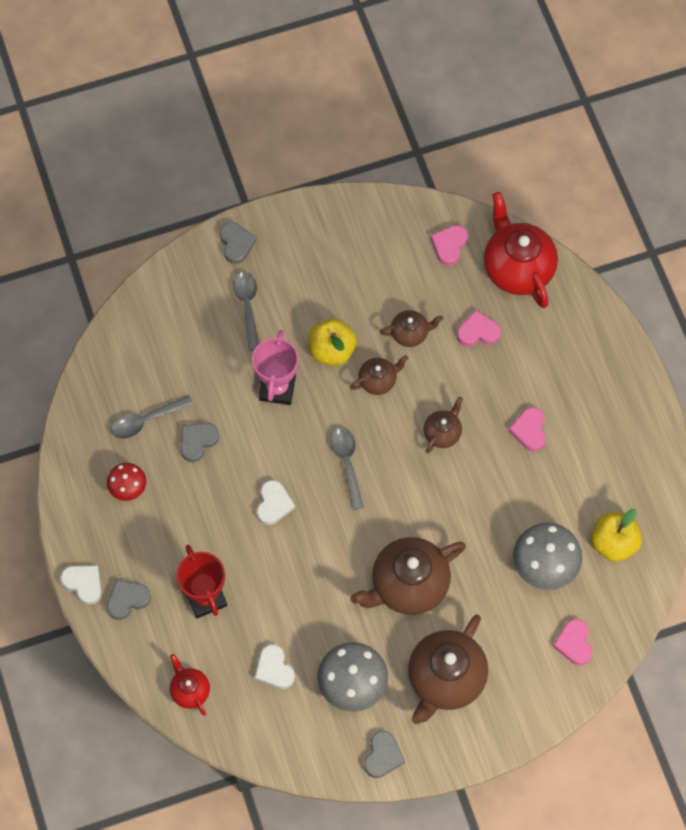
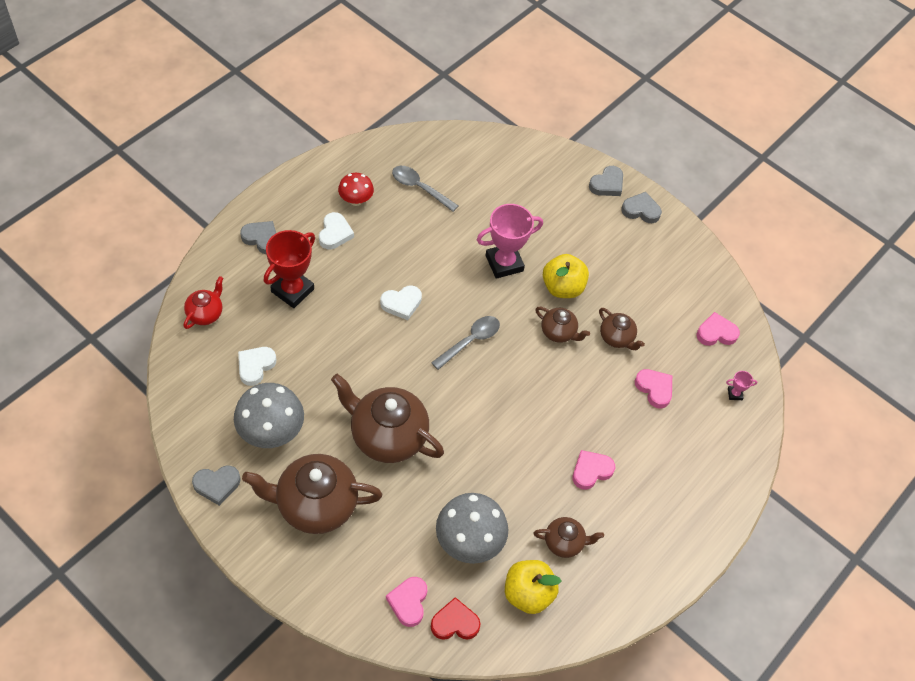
camera: 55 degrees right, 10 degrees down
(83, 584) = (259, 205): white heart -> white heart (335, 233)
(197, 441) = (423, 229): grey heart -> grey heart (641, 210)
(247, 307) = (560, 214): grey spoon -> none
(442, 433) = (544, 402): brown teapot -> brown teapot (564, 542)
(517, 268) = (734, 394): red teapot -> pink trophy
(574, 643) = (408, 602): pink heart -> pink heart turned 45 degrees counterclockwise
(610, 615) = (455, 623): none -> red heart

